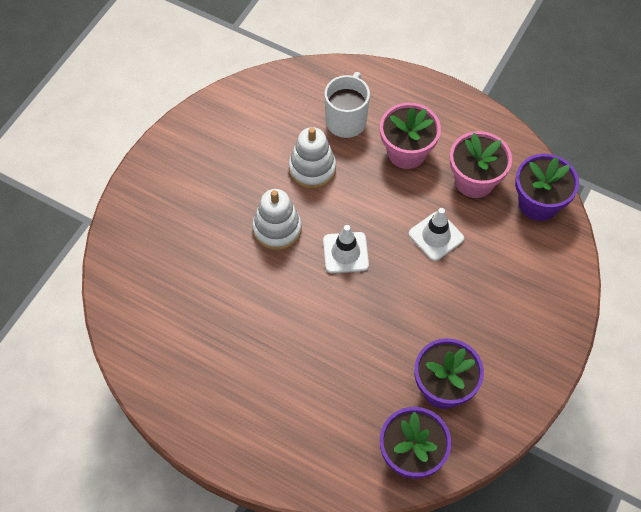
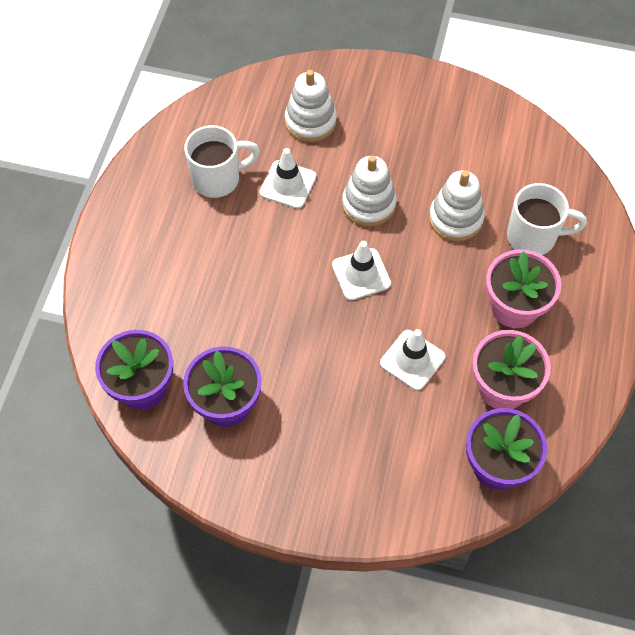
camera: 75 degrees right, 0 degrees up
(172, 253) = (310, 121): none -> white stacking toy
(208, 345) = (218, 178): none -> white mug
(235, 288) = (288, 184): none -> white traffic cone

